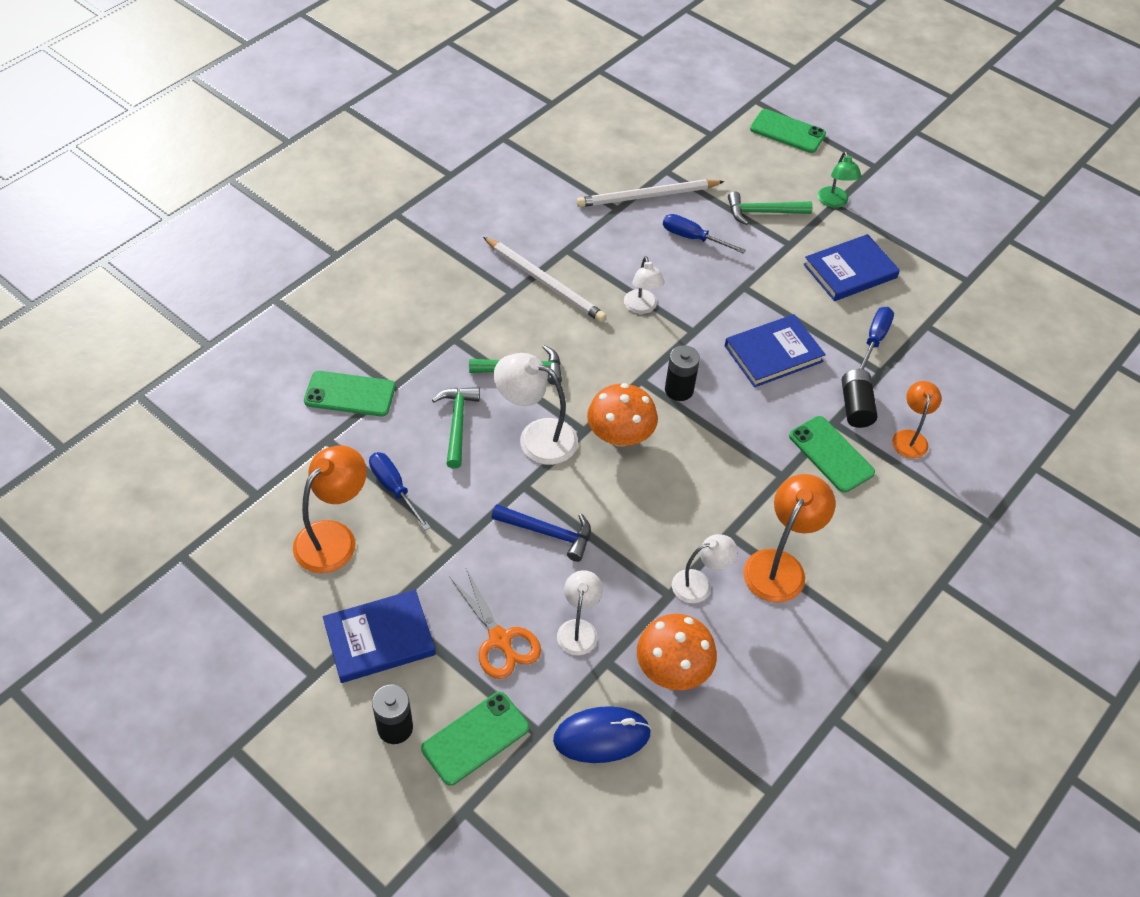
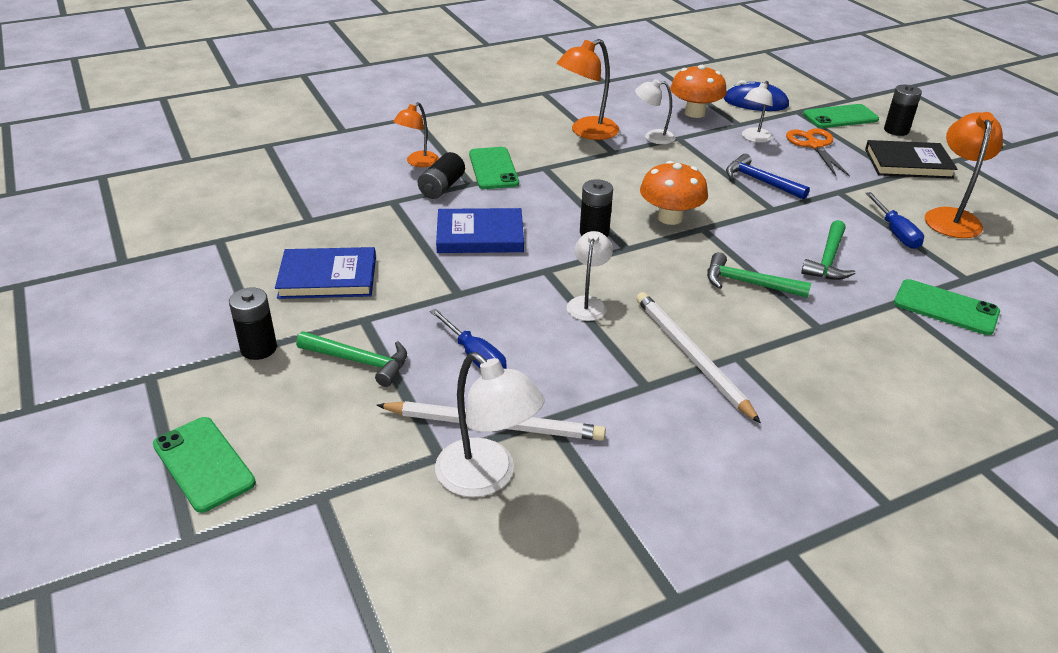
camera: 155 degrees left, 15 degrees down
(334, 537) = (951, 217): orange lamp -> orange lamp turned 135 degrees clockwise
(379, 639) = (908, 163): blue book -> black book
(536, 437) = (750, 234): white lamp -> white lamp (487, 477)
(834, 202) = (259, 348): green lamp -> black battery
(874, 339) = (371, 222): blue screwdriver -> none

